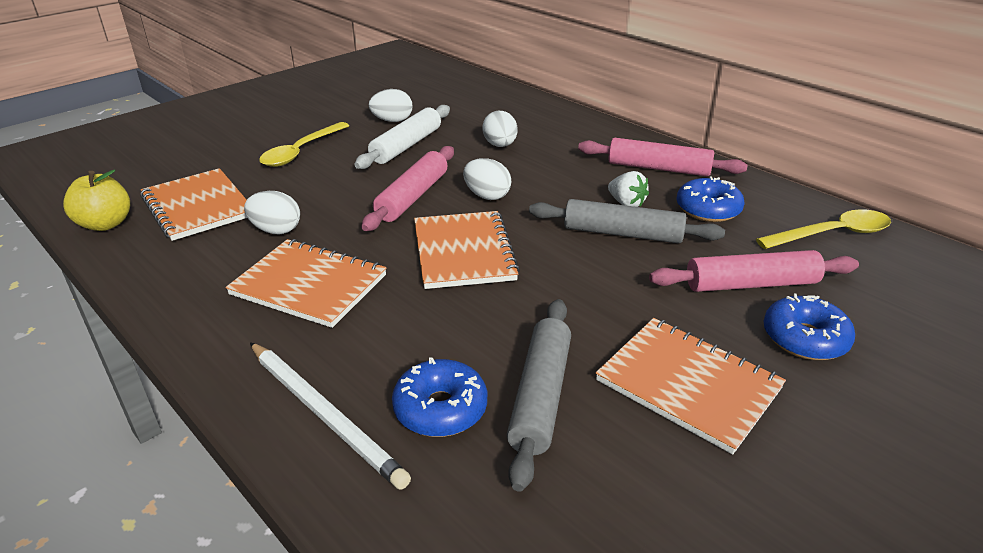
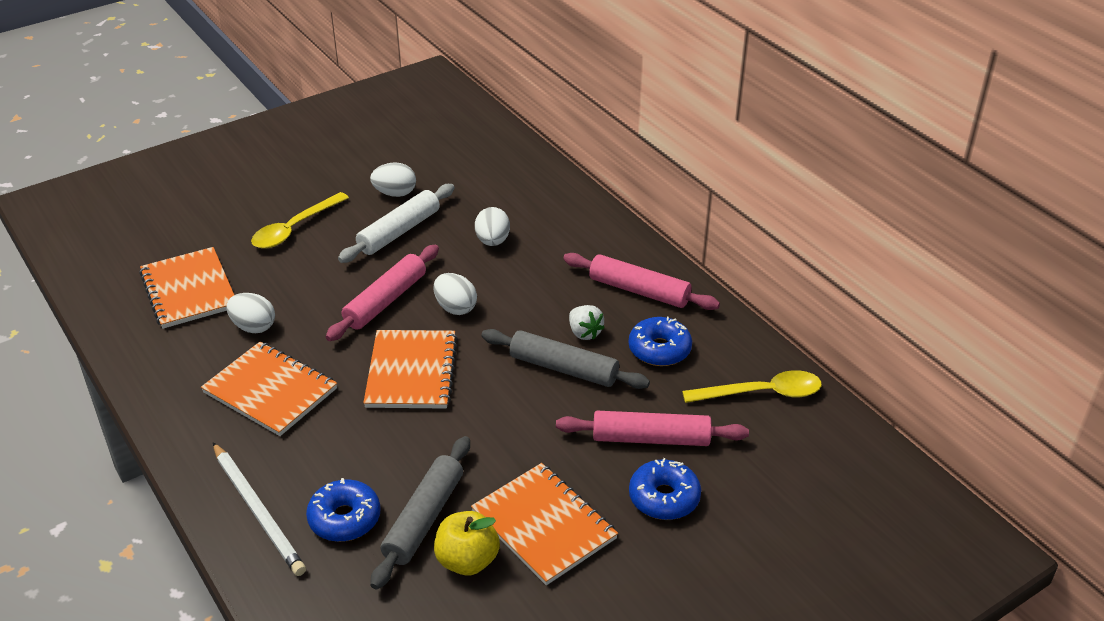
camera: 10 degrees right, 5 degrees up
(105, 224) = (108, 302): yellow apple -> yellow apple (467, 560)

